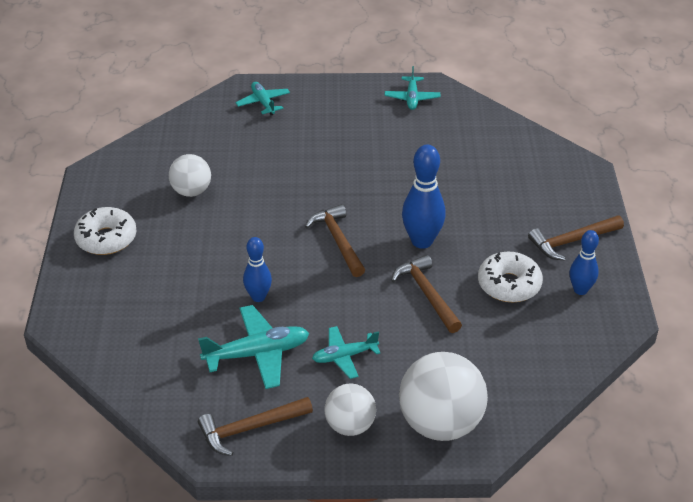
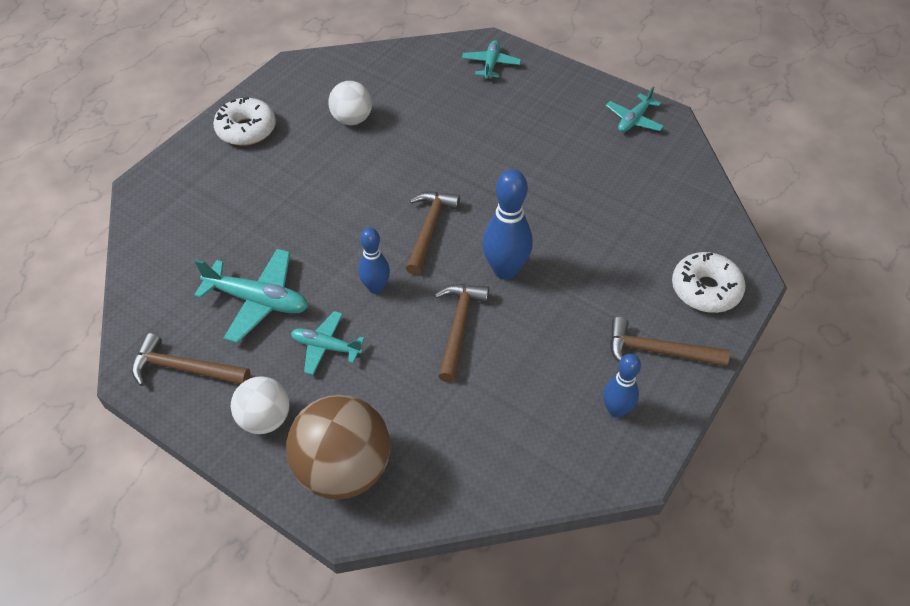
camera: 35 degrees right, 10 degrees up
(258, 297) = (311, 247): blue bowling pin -> blue bowling pin (376, 288)
(440, 424) = (344, 469): white ball -> brown ball
(509, 285) = (547, 362): white donut -> white donut (705, 289)

